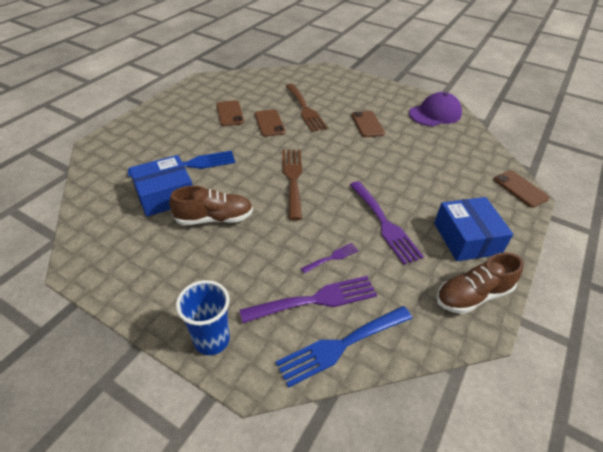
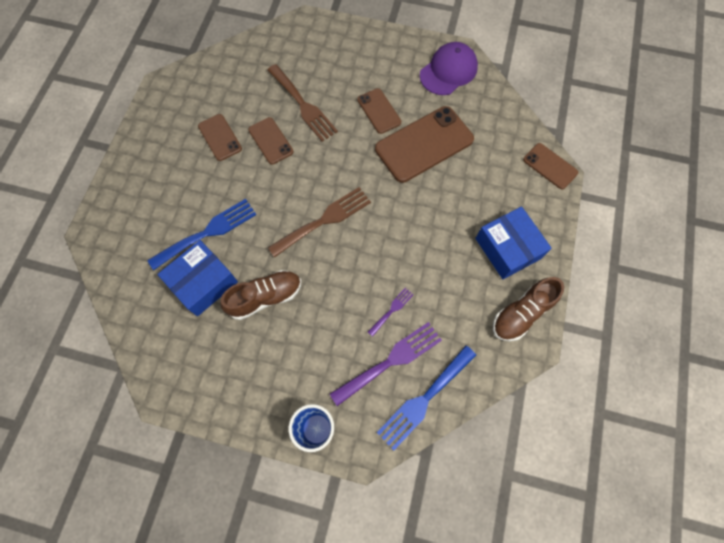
camera: 15 degrees left, 25 degrees up
(293, 179) = (324, 220): brown fork -> brown fork turned 75 degrees clockwise
(384, 224) = (430, 254): purple fork -> none
(401, 151) = (424, 144): none -> brown phone

